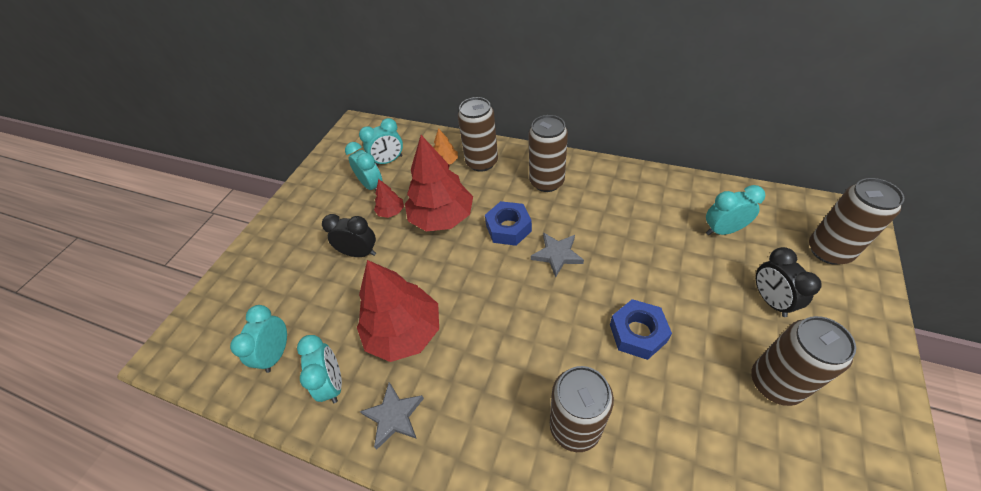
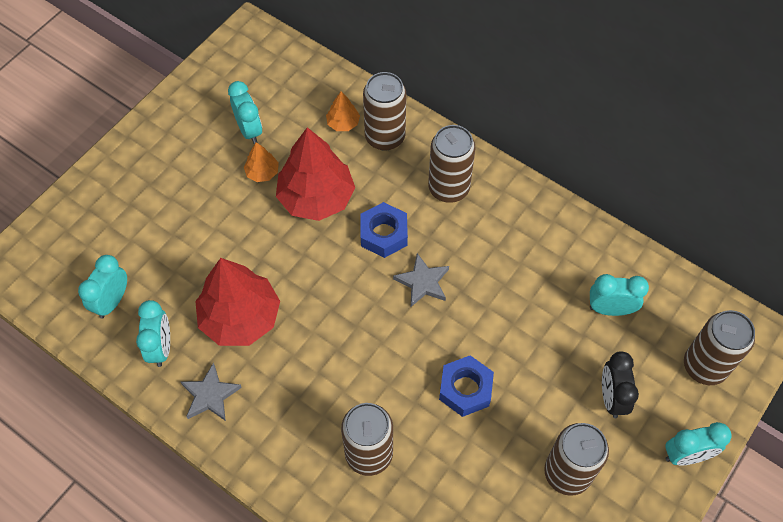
camera: 10 degrees right, 10 degrees up
(359, 253) = (216, 214): black clock -> none
(388, 161) = (277, 100): turquoise clock -> turquoise clock (686, 455)
(391, 212) = (262, 172): red tree -> orange tree

